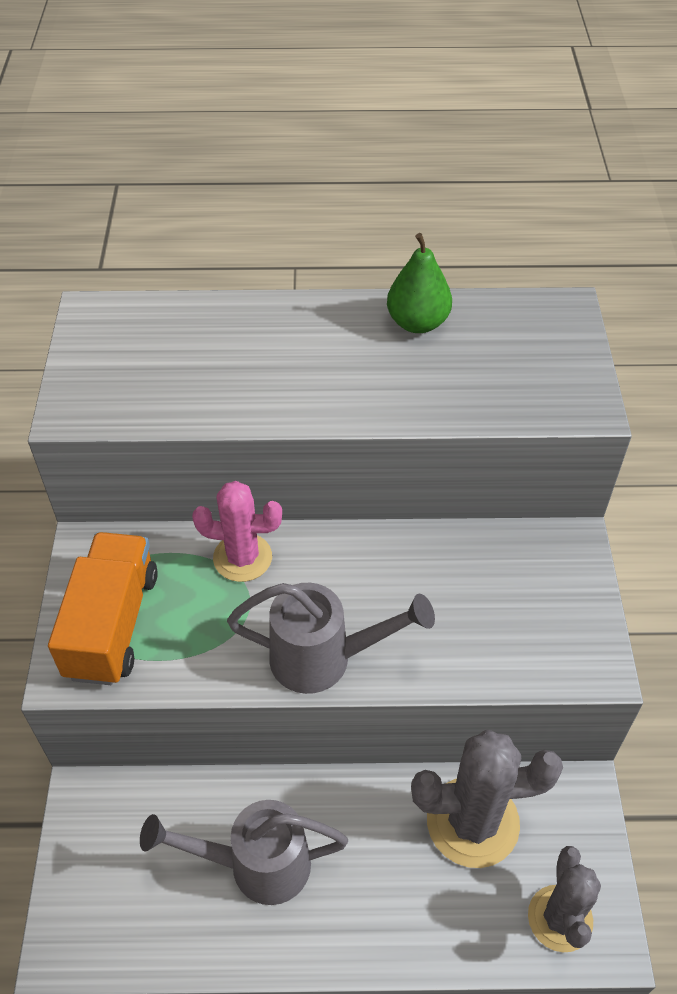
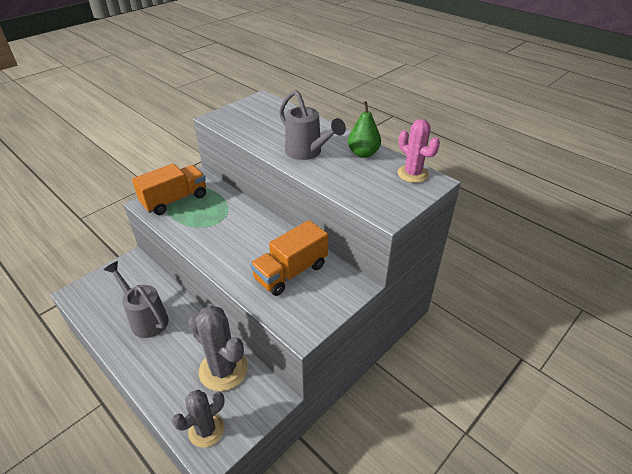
camera: 45 degrees right, 10 degrees down
(242, 558) = (236, 209): pink cactus -> pink cactus (412, 174)
(325, 659) = (215, 253): grey watering can -> grey watering can (307, 153)
(469, 594) = (291, 272): none -> orange truck

